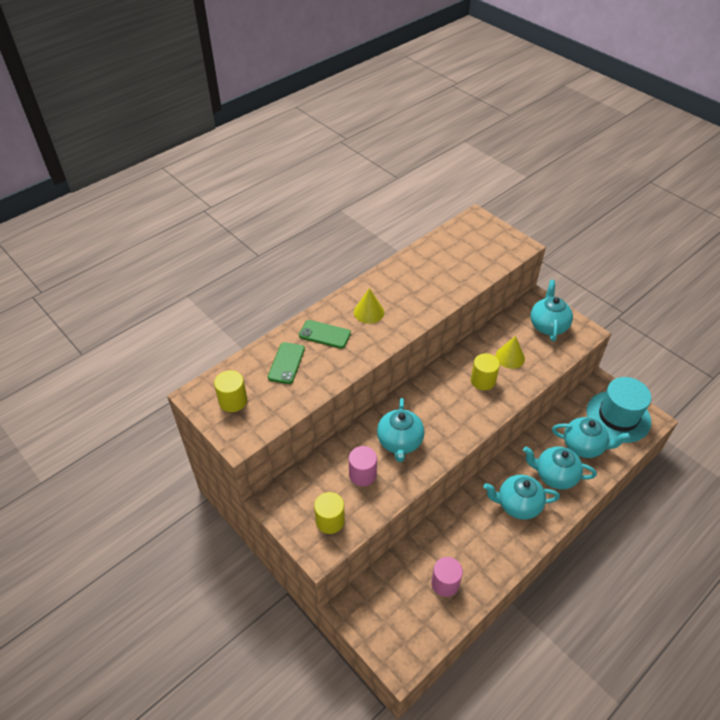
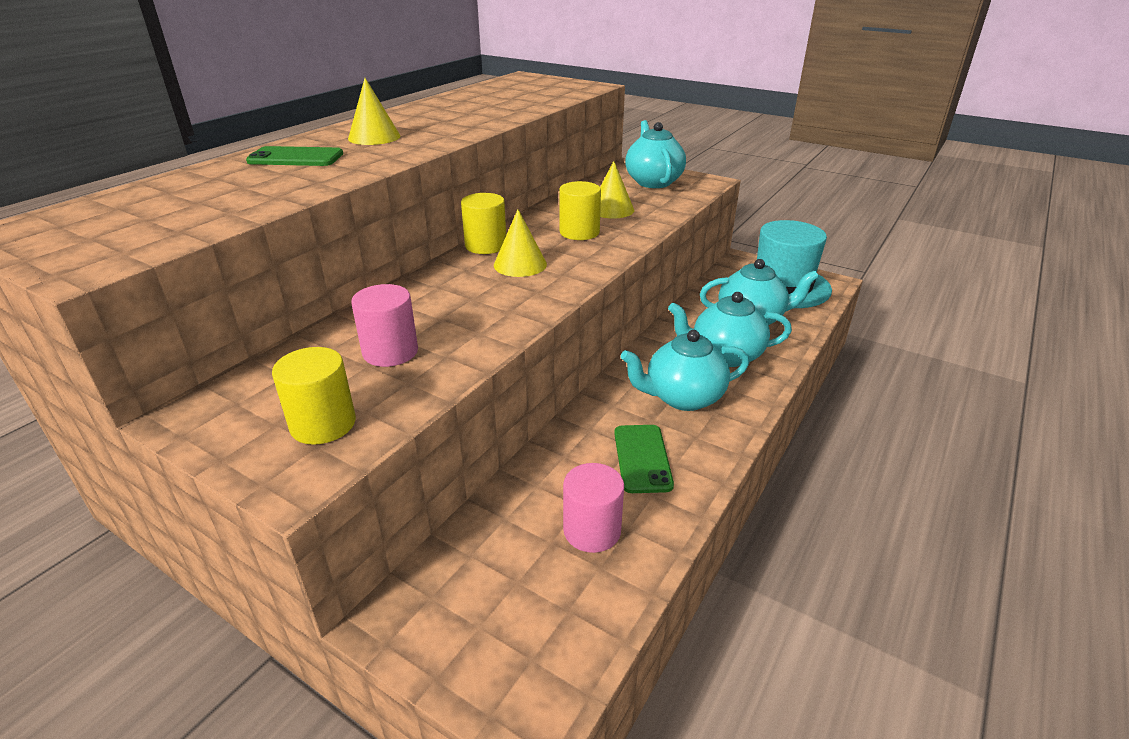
camera: 15 degrees left, 15 degrees down
(233, 401) = (89, 229): yellow cylinder -> yellow cylinder (486, 245)
(286, 363) = (217, 185): green phone -> green phone (642, 458)
(400, 442) = (457, 306): turquoise teapot -> none
(440, 409) = (520, 264): none -> yellow cone

